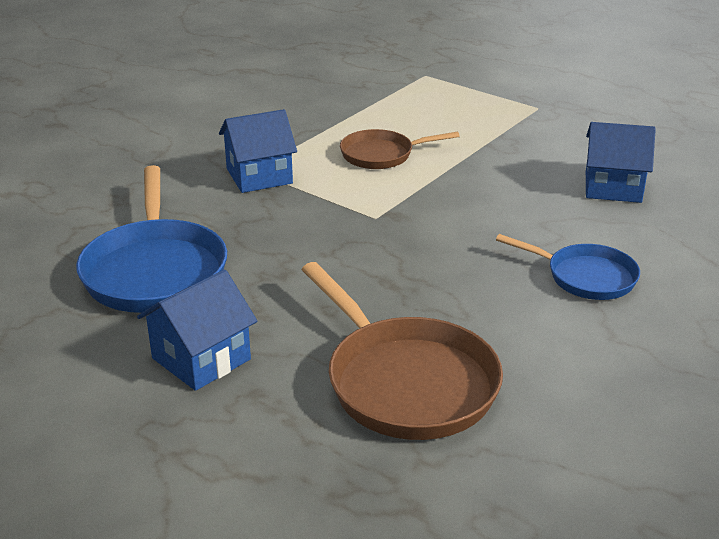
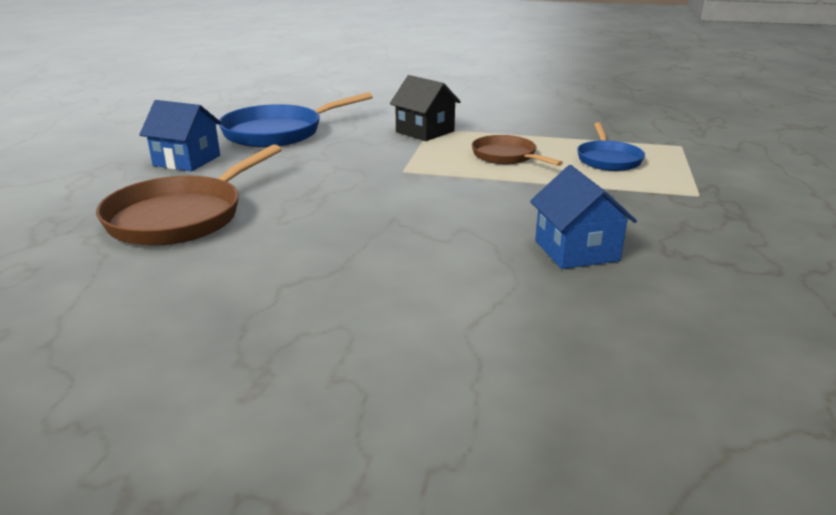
camera: 65 degrees right, 5 degrees down
(259, 176) = (425, 131): blue house -> black house
(585, 277) = (380, 260): blue pan -> blue pan (608, 159)

